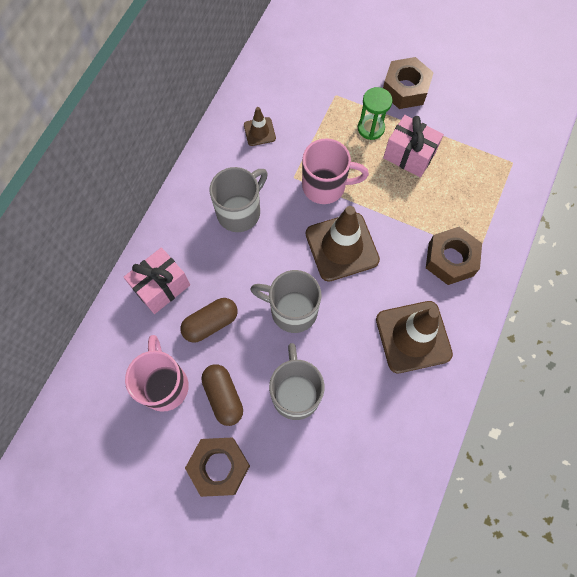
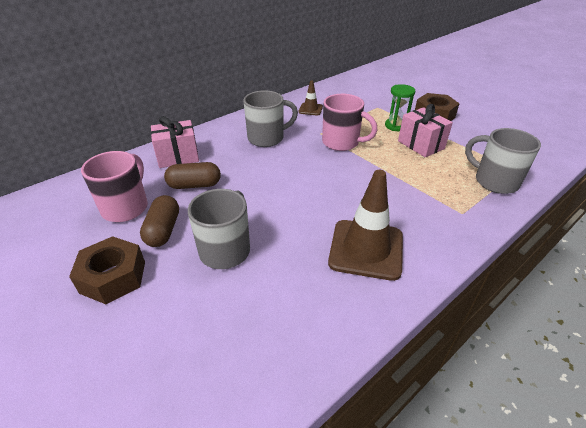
camera: 25 degrees right, 30 degrees down
(292, 310) = (265, 197): grey mug -> grey mug (494, 181)
(342, 247) = (333, 175): brown traffic cone -> none
(450, 259) = (431, 210): brown nut -> none

